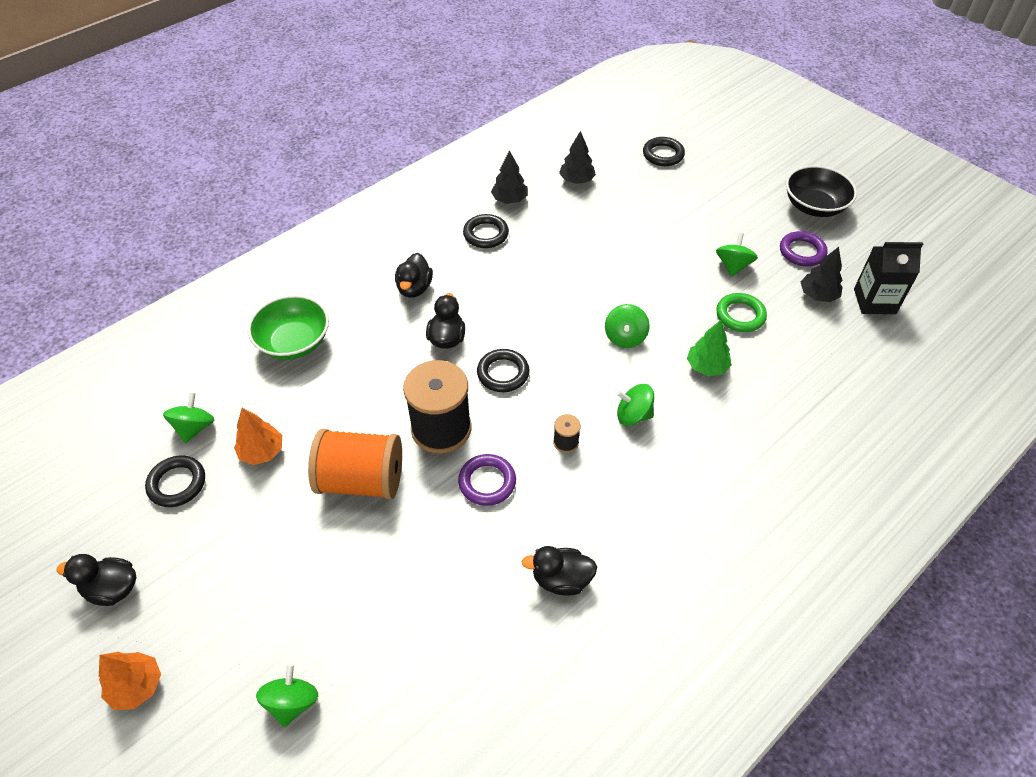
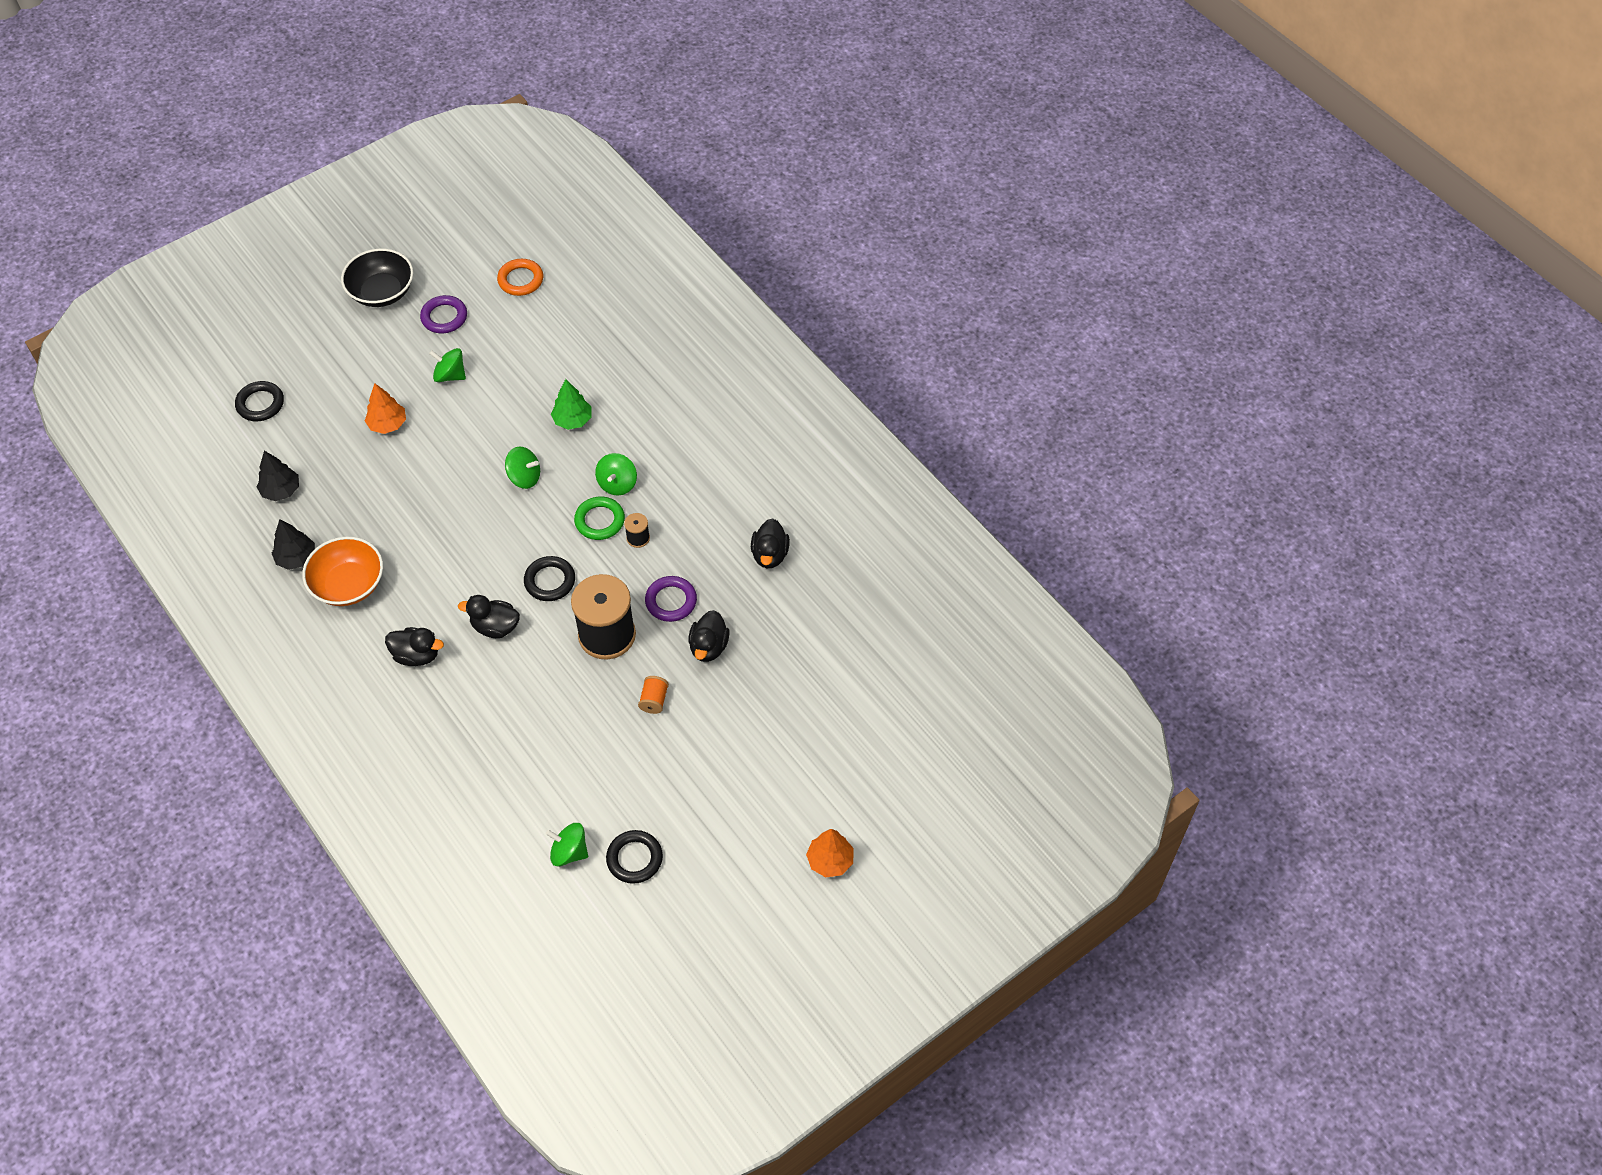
camera: 85 degrees left, 5 degrees up
(112, 589) = (739, 896): black duck -> black duck (708, 647)
(262, 452) = (609, 787): orange tree -> orange tree (388, 424)
(292, 702) = (852, 744): green spinning top -> none
(294, 342) = (471, 768): green bowl -> none
(361, 480) = (654, 700): orange spool -> orange spool, size x0.42
(486, 234) = (348, 584): black ring -> orange bowl
(740, 315) = (516, 383): green ring -> green ring (600, 521)
(818, 295) = (504, 319): black tree -> none
(874, 301) = (520, 280): black carton -> orange ring

